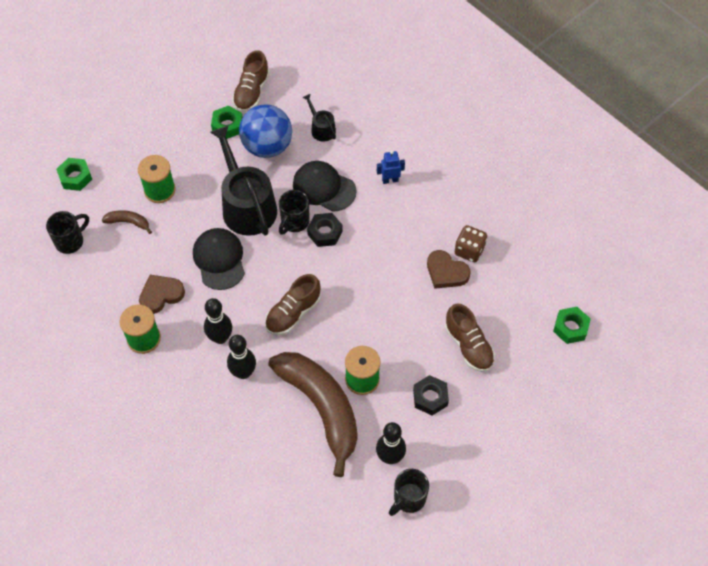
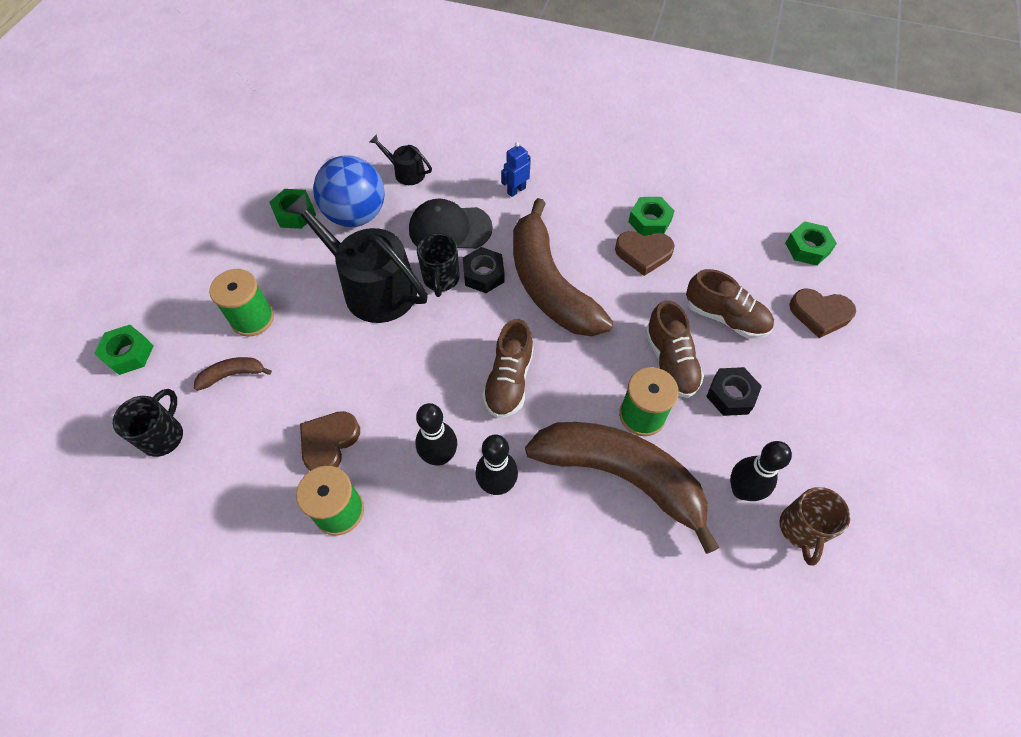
camera: 30 degrees left, 0 degrees up
(219, 259) = (378, 363): black cap -> none
(251, 92) = (302, 169): brown shoe -> brown shoe (670, 361)
(364, 262) = (549, 284): none -> brown banana
(408, 499) = (801, 529): black mug -> brown mug
(469, 250) = (649, 221): brown dice -> green nut
(538, 378) = (819, 314): none -> brown heart

